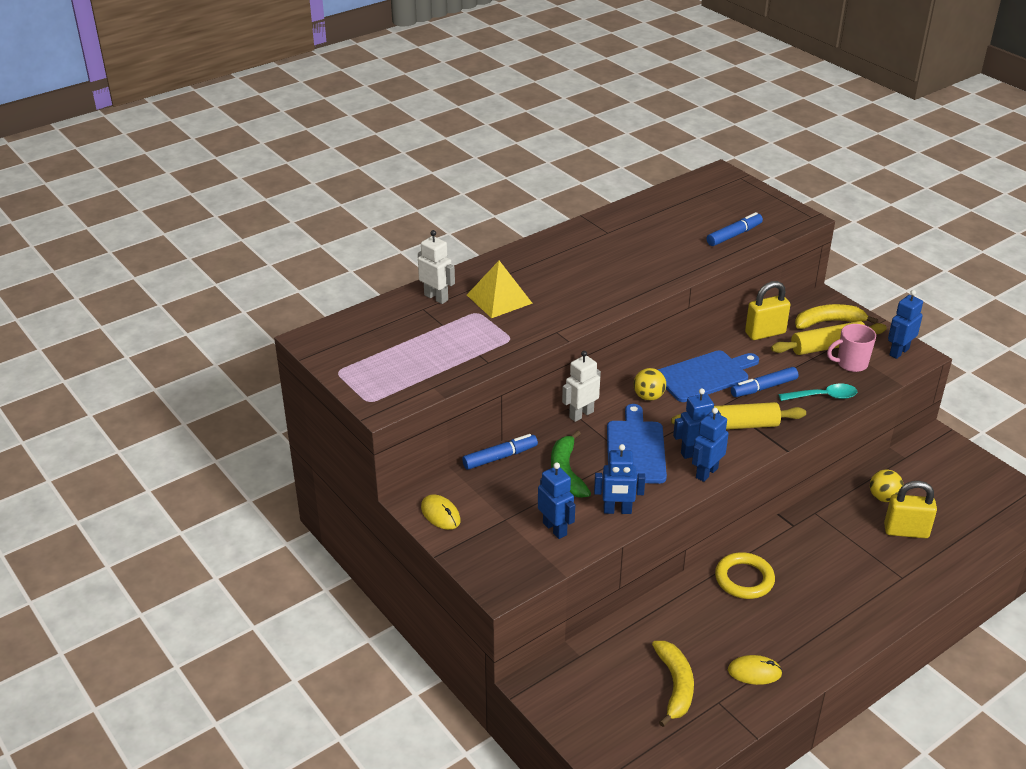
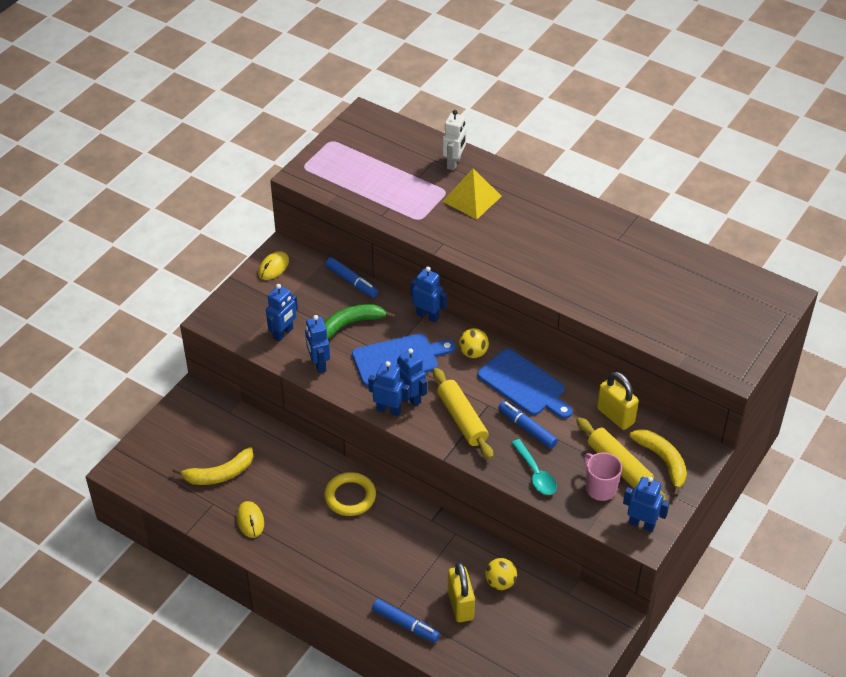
camera: 70 degrees right, 10 degrees up
(581, 414) = (428, 316): white robot -> blue robot
(734, 235) = (667, 326): blue marker -> blue marker (405, 624)

